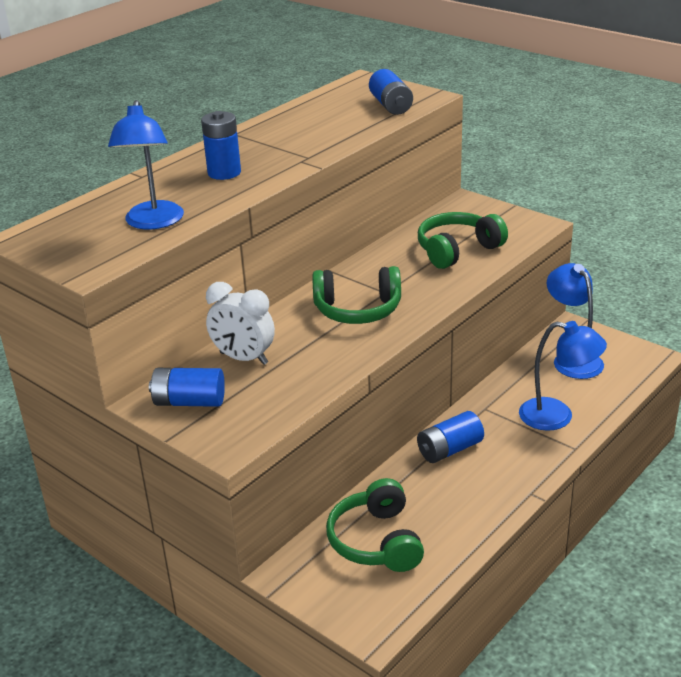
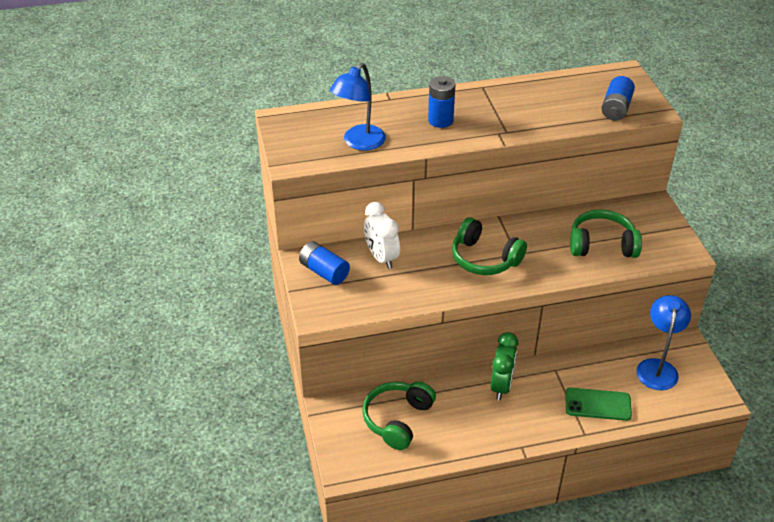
camera: 35 degrees right, 10 degrees up
(449, 450) = (501, 386): blue battery -> green clock
(557, 417) = (598, 404): blue lamp -> green phone

